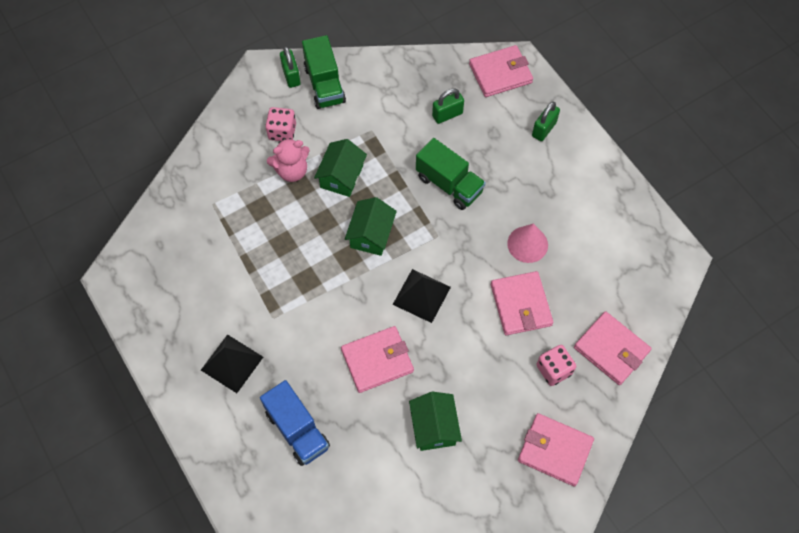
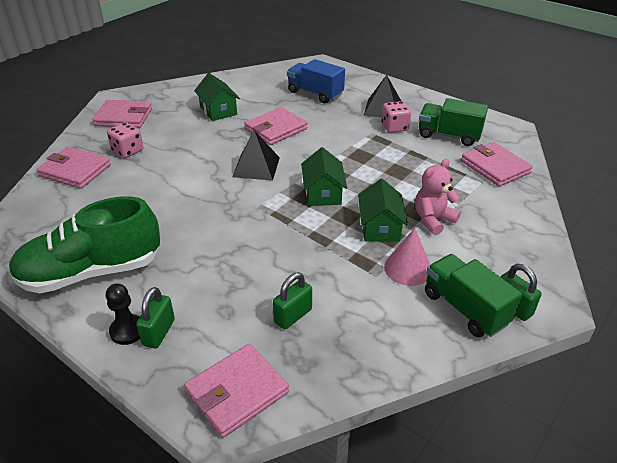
camera: 160 degrees right, 25 degrees down
(282, 132) = (471, 249): pink dice -> pink dice (394, 127)
(449, 184) = (262, 247): green truck -> green truck (449, 135)
(521, 305) = (163, 179): pink wallet -> pink wallet (495, 167)
(527, 244) = (163, 220): pink cone -> pink cone (408, 268)
(565, 137) = (128, 331): none -> black pawn
(592, 200) = (91, 272): none -> green shoe

